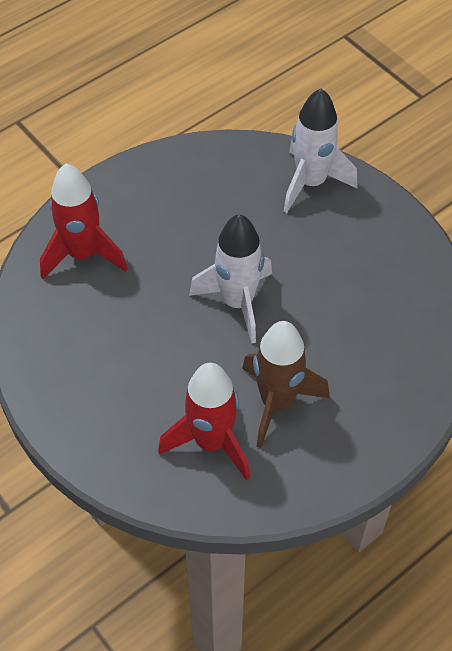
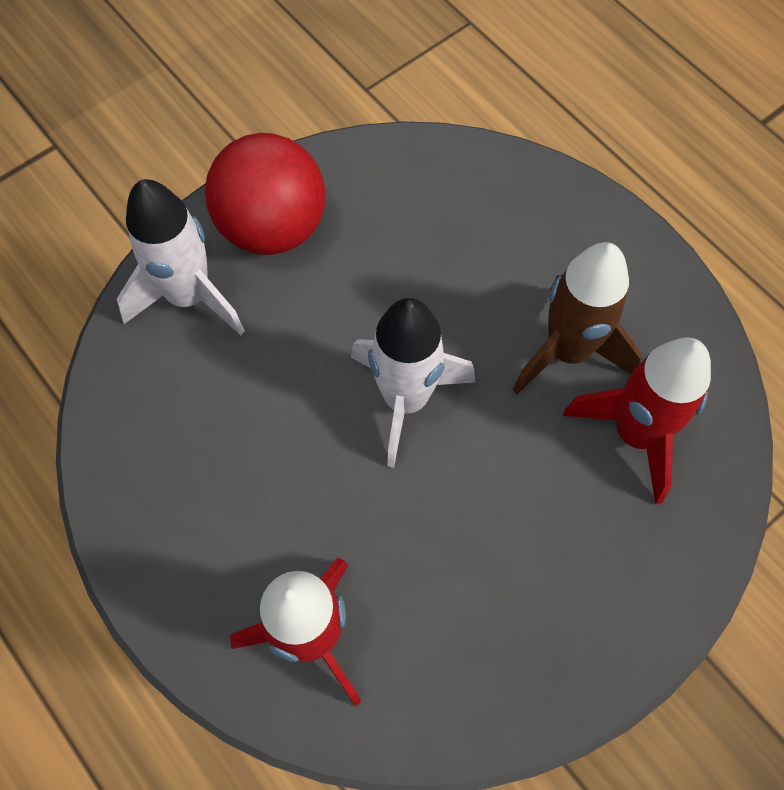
camera: 90 degrees left, 10 degrees up
(368, 225) = (272, 227): none -> red ball

